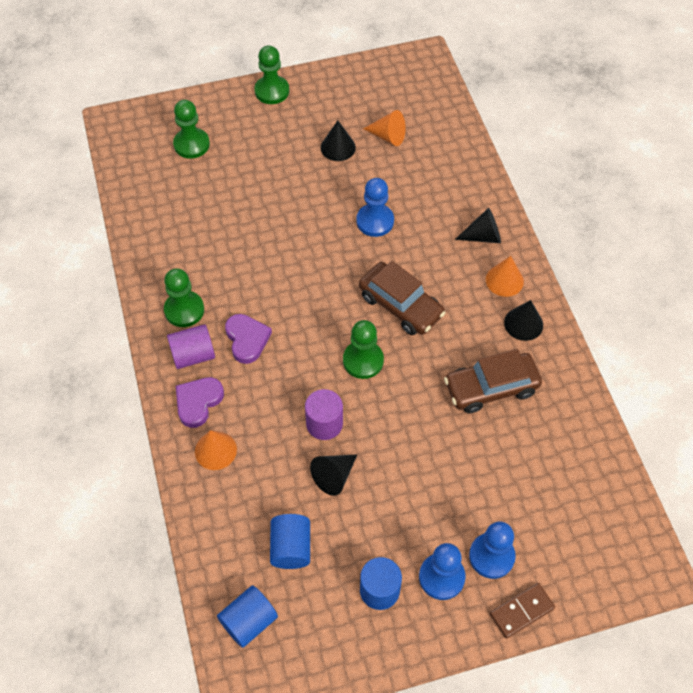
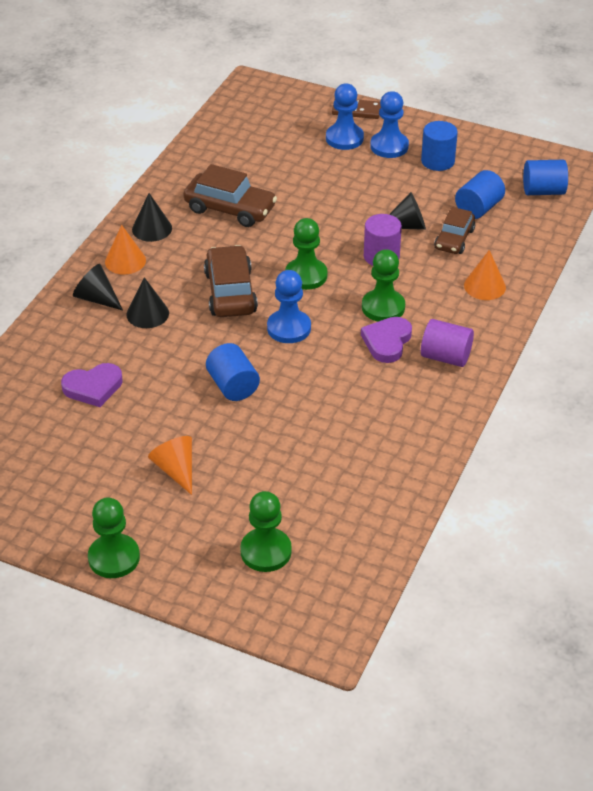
camera: 140 degrees left, 15 degrees down
(184, 310) = (422, 395): green pawn -> green pawn (383, 307)
(198, 402) = (471, 323): purple heart -> purple heart (93, 387)
(281, 489) = (454, 239): none -> brown car
(318, 232) = (233, 386): none -> blue cylinder
(338, 147) = (121, 450): black cone -> black cone (147, 314)
(375, 221) = (171, 364): blue pawn -> blue pawn (289, 328)
(388, 136) = (60, 429): orange cone -> orange cone (176, 470)

